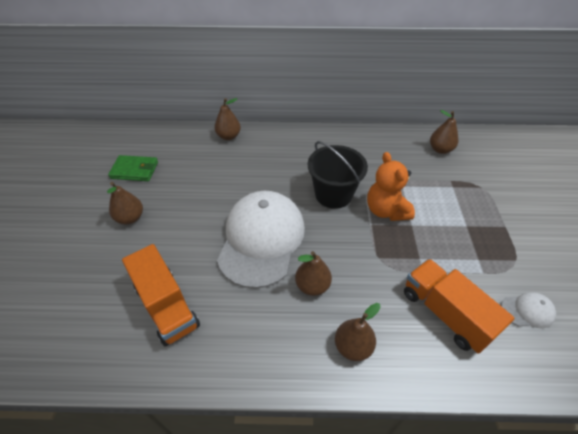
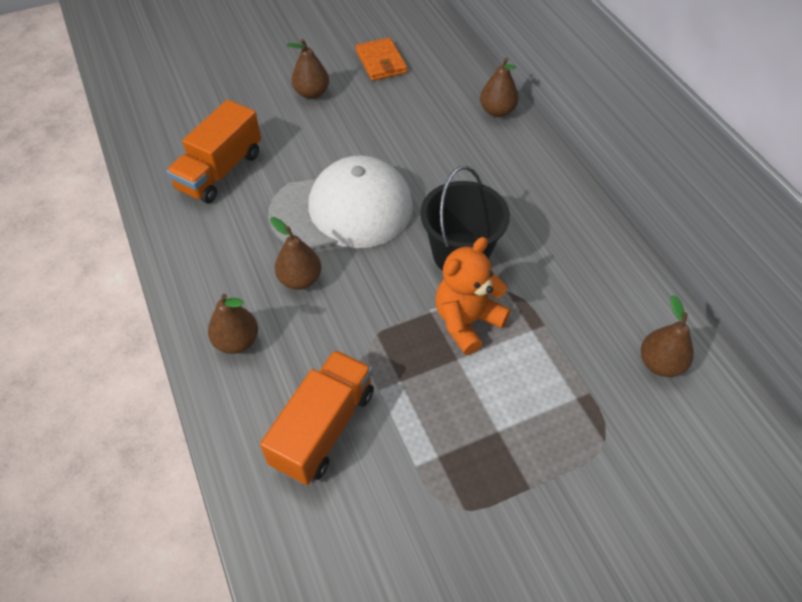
camera: 65 degrees right, 5 degrees up
(135, 170) = (381, 62): green wallet -> orange wallet
(527, 311) = (373, 532): white cap -> none

